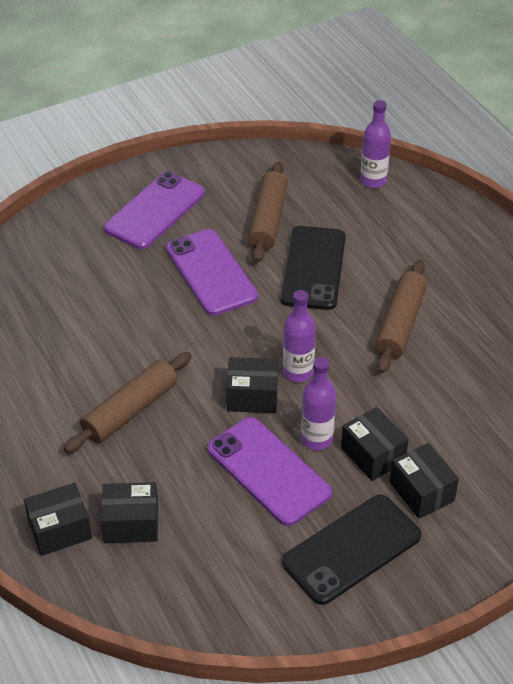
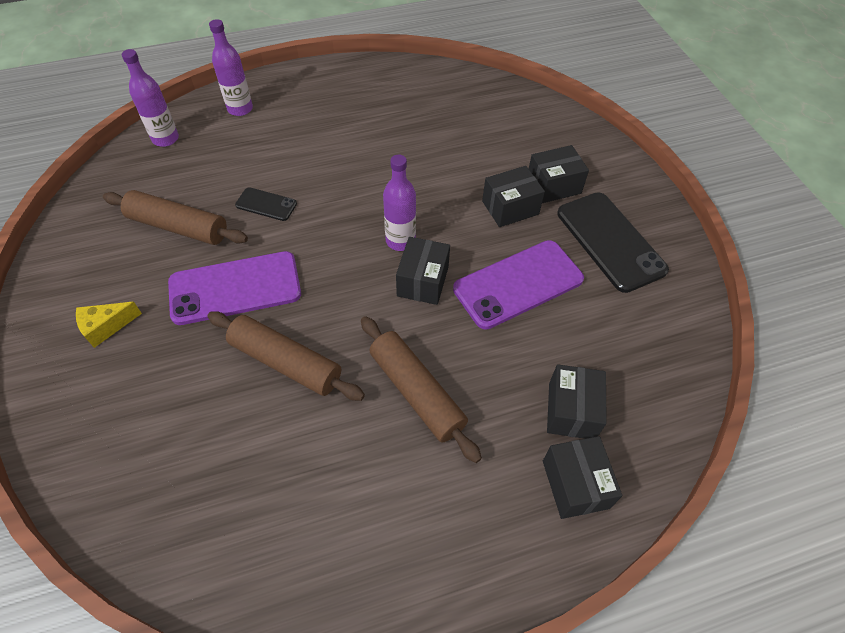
camera: 80 degrees left, 10 degrees up
(155, 211) = (106, 327): purple phone -> yellow cheese
(313, 268) = (266, 204): black phone -> black phone, size x0.50
(317, 439) = (485, 242): purple bottle -> purple bottle (240, 109)
(400, 324) = (363, 160): brown rolling pin -> brown rolling pin (286, 362)

